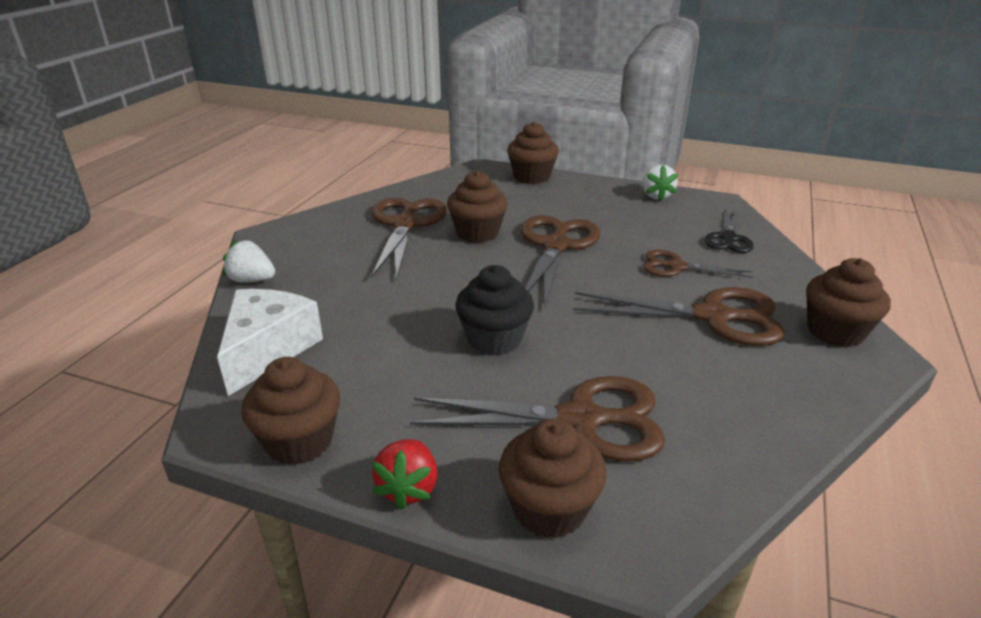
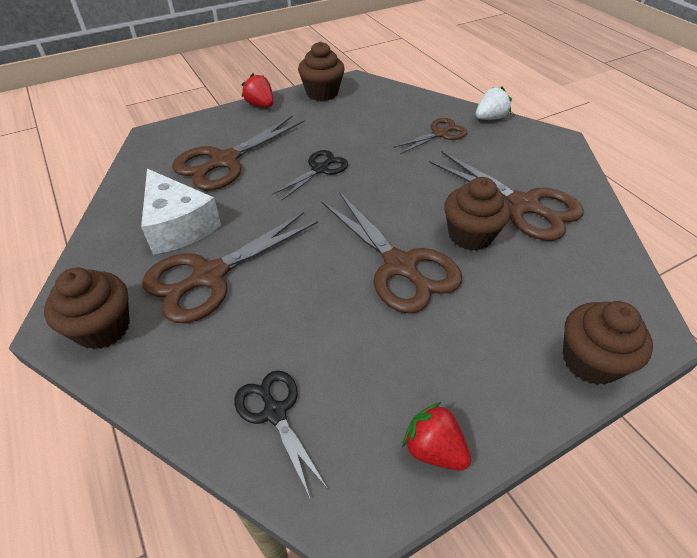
camera: 130 degrees right, 15 degrees up
(268, 350) = (403, 104): white cheese -> white cheese (178, 226)
(494, 339) = (320, 169): black cupcake -> black scissors
(549, 509) = (201, 127): brown cupcake -> none
(656, 196) = (433, 449): white strawberry -> red strawberry
(676, 267) = (283, 316): brown scissors -> brown scissors (439, 134)

